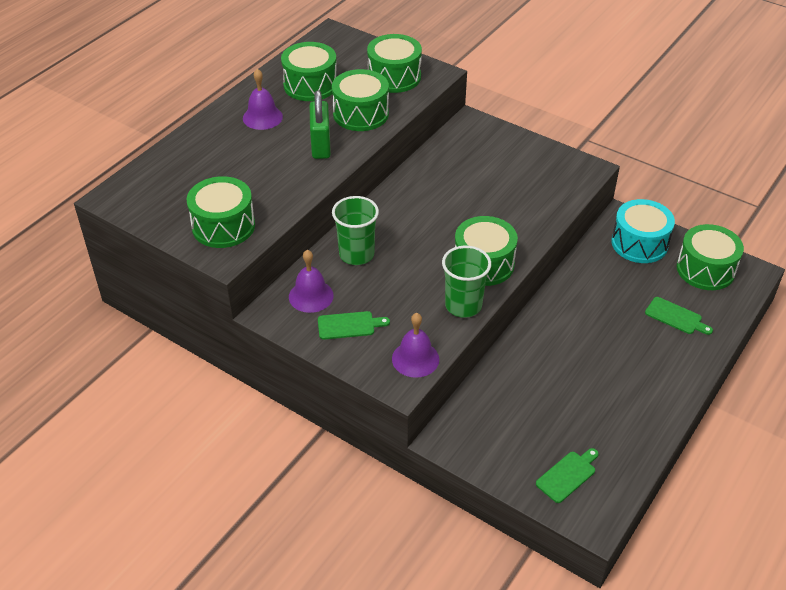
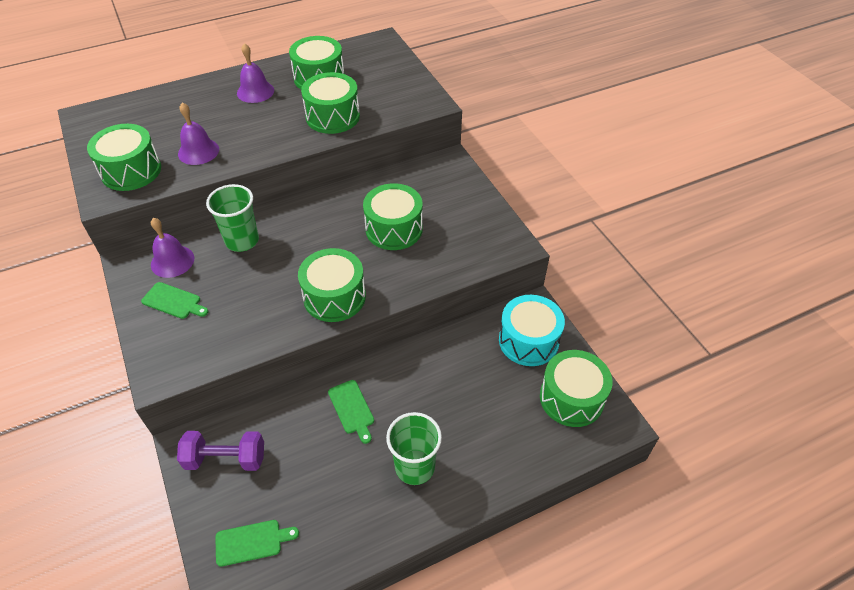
camera: 30 degrees right, 5 degrees up
(321, 145) = (273, 132): green padlock -> none
(394, 77) = (393, 94): green drum -> green drum (394, 229)
(415, 359) = (192, 359): purple bell -> purple bell (198, 151)
(463, 305) = (279, 328): green cup -> green cup (415, 467)
(487, 432) = (226, 458): none -> purple dumbbell
(675, 317) = (498, 433): green cutting board -> green cutting board (352, 409)

